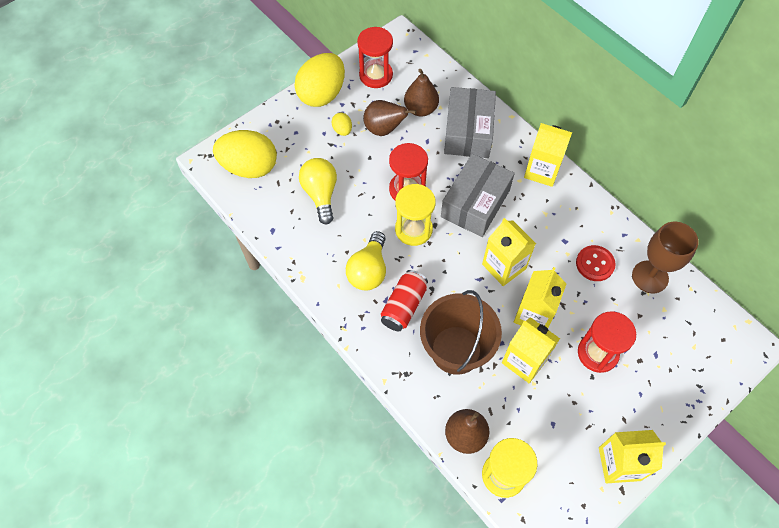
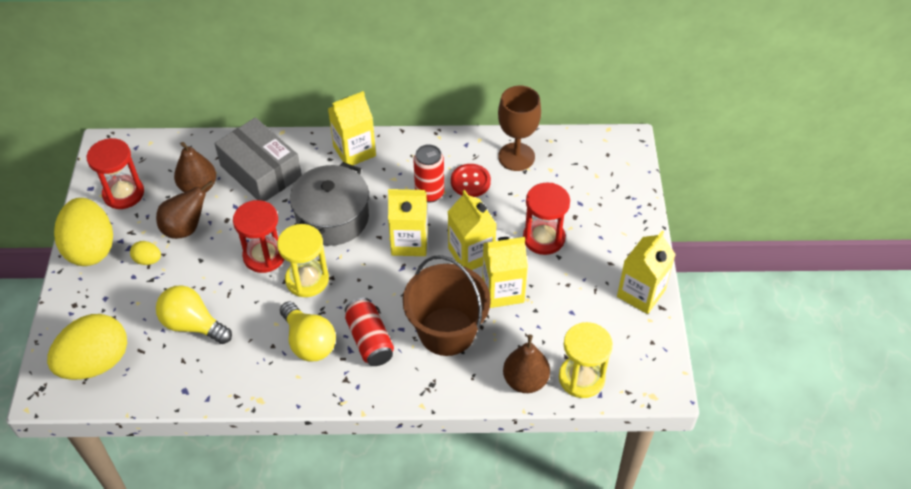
camera: 50 degrees left, 10 degrees down
(475, 203) = (332, 218): grey box -> grey pot
(557, 246) = (429, 193): none -> red can

